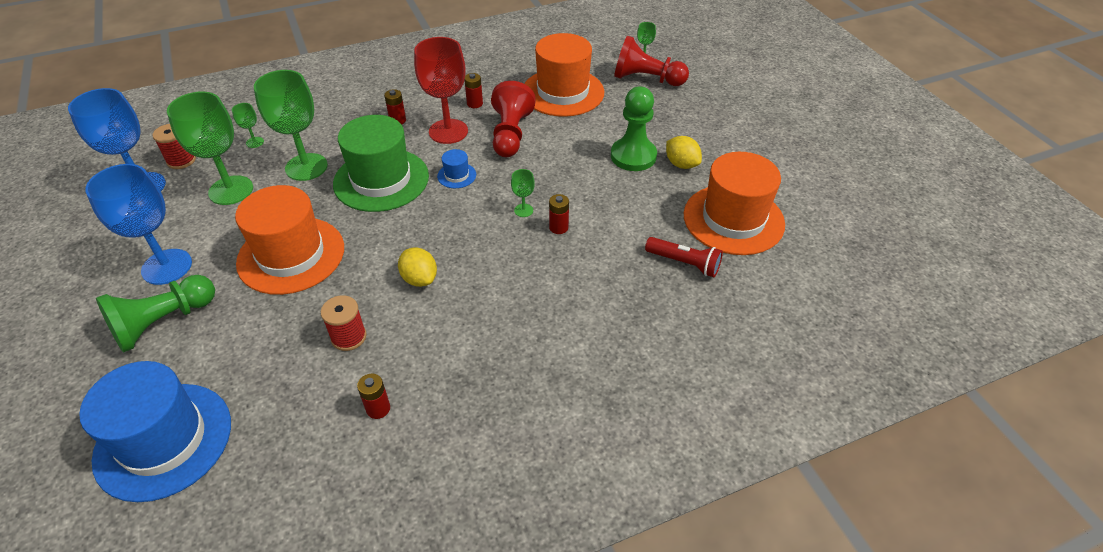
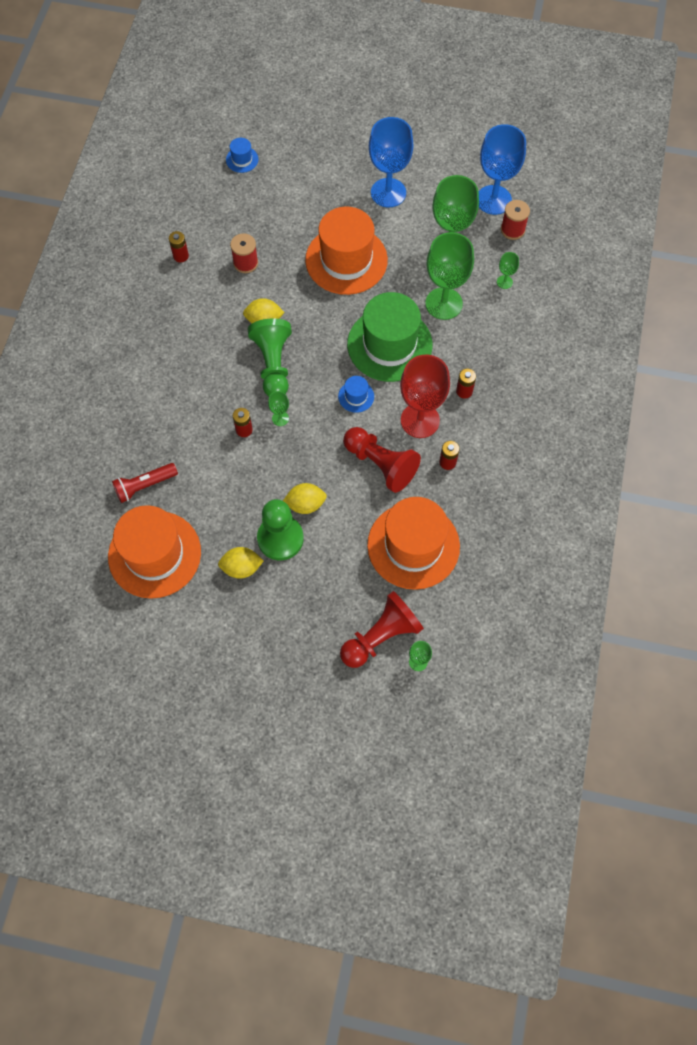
camera: 125 degrees right, 20 degrees up
(163, 322) = (335, 179): green pawn -> green pawn (273, 365)
(163, 440) = (242, 159): blue hat -> blue hat, size x0.41
(589, 157) = (305, 504): none -> yellow lemon

